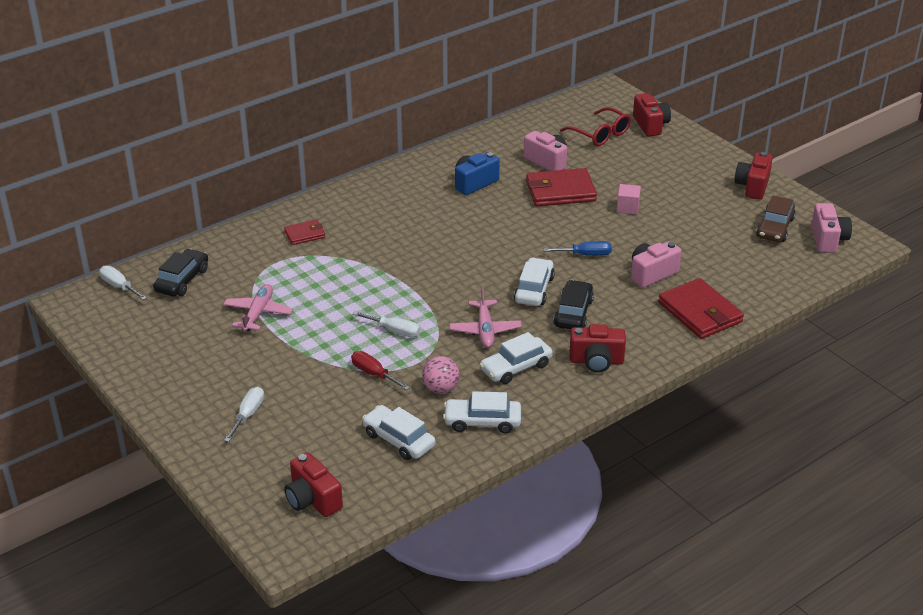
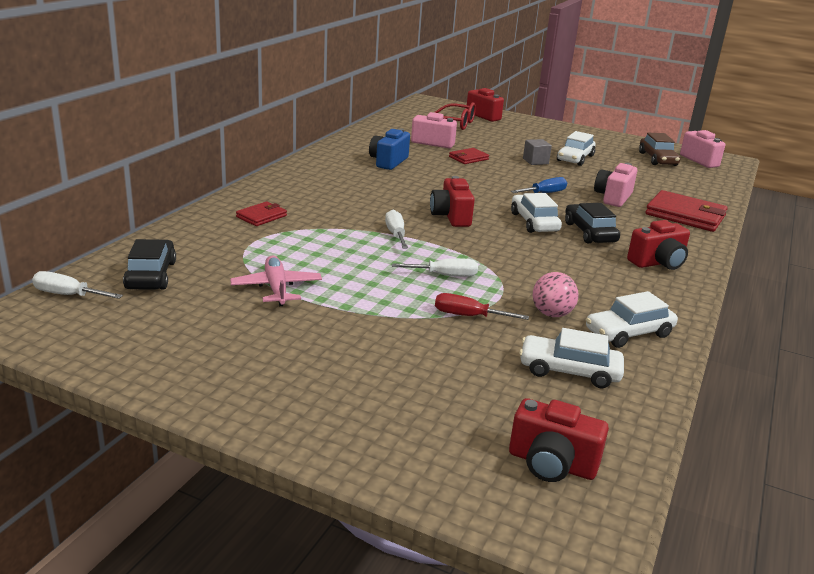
camera: 30 degrees left, 10 degrees down
(248, 415) = (367, 390): white screwdriver -> white screwdriver (396, 234)
(485, 330) = (531, 259): pink plane -> none
(516, 367) = (597, 281): white car -> white car (575, 158)
(560, 191) = (468, 158): red wallet -> red wallet, size x0.54
(627, 207) = (535, 161): pink cube -> grey cube
(752, 186) = (607, 139): red camera -> red camera (451, 217)

